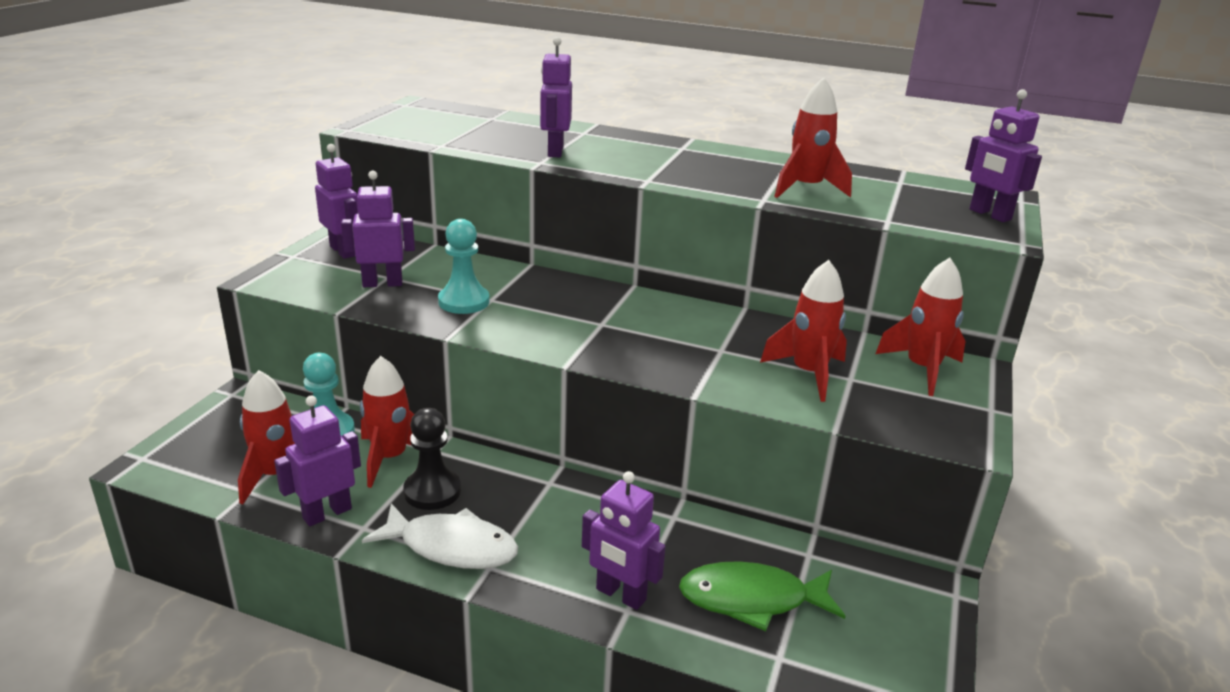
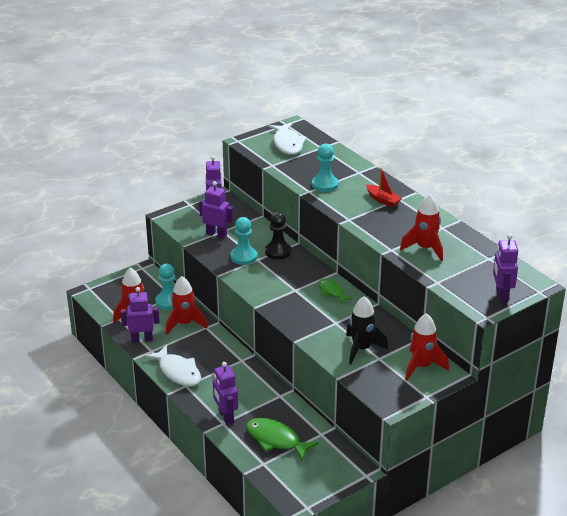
camera: 35 degrees right, 5 degrees up
(432, 491) = (189, 345): black pawn -> black pawn (278, 252)
(435, 121) = (287, 144): none -> white fish
(555, 151) = (325, 185): purple robot -> turquoise pawn
(661, 310) = (332, 292): none -> green fish
(663, 152) = (382, 200): none -> red boat
(808, 374) = (361, 349): red rocket -> black rocket

